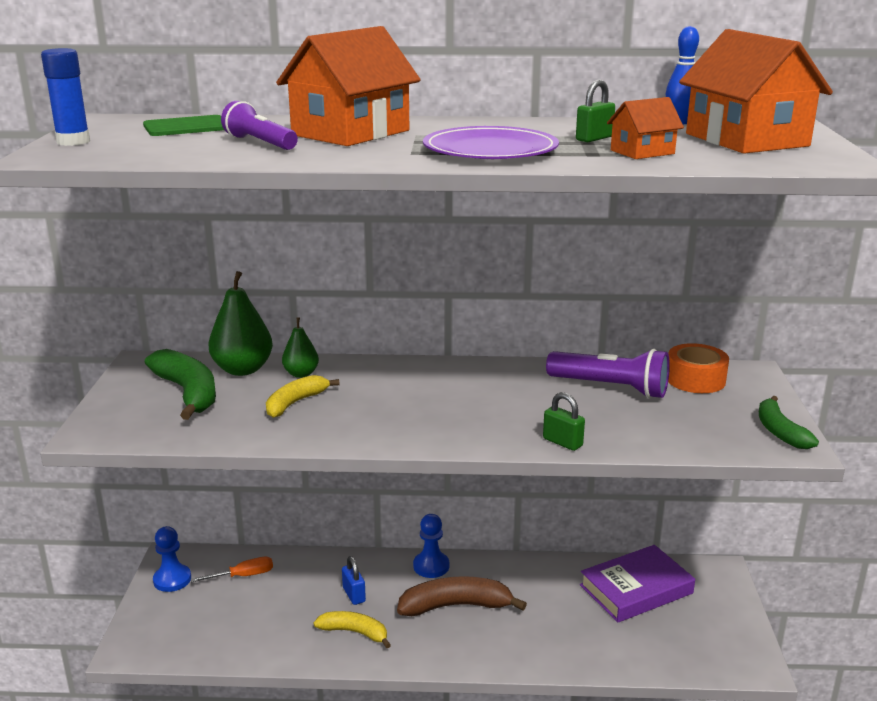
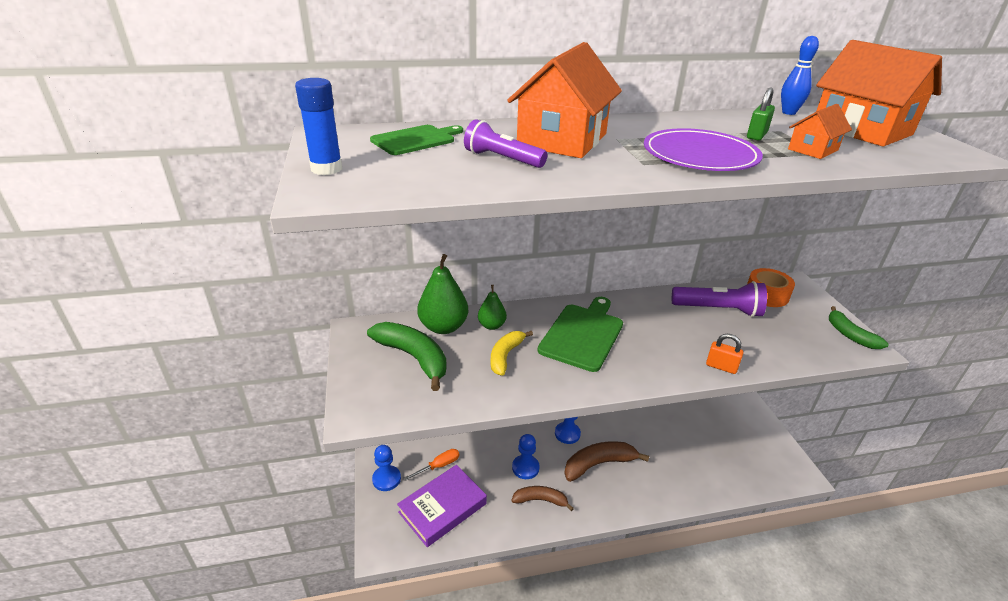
camera: 15 degrees left, 10 degrees up
(354, 595) = (525, 468): blue padlock -> blue pawn
(354, 632) = (540, 500): yellow banana -> brown banana
(407, 393) = (583, 334): none -> green cutting board
(562, 442) = (721, 367): green padlock -> orange padlock
(636, 589) = (706, 429): purple book -> purple book (442, 508)

